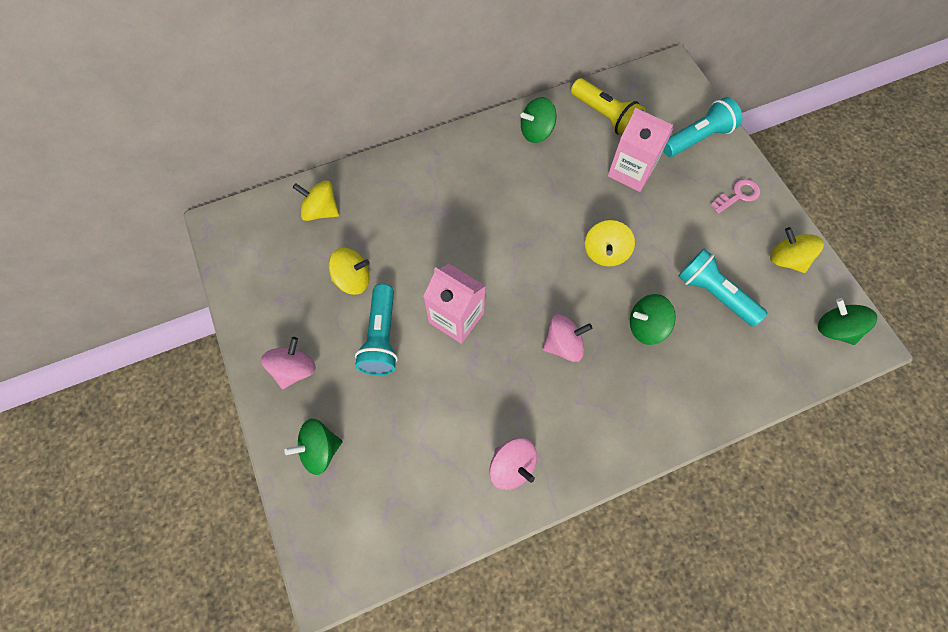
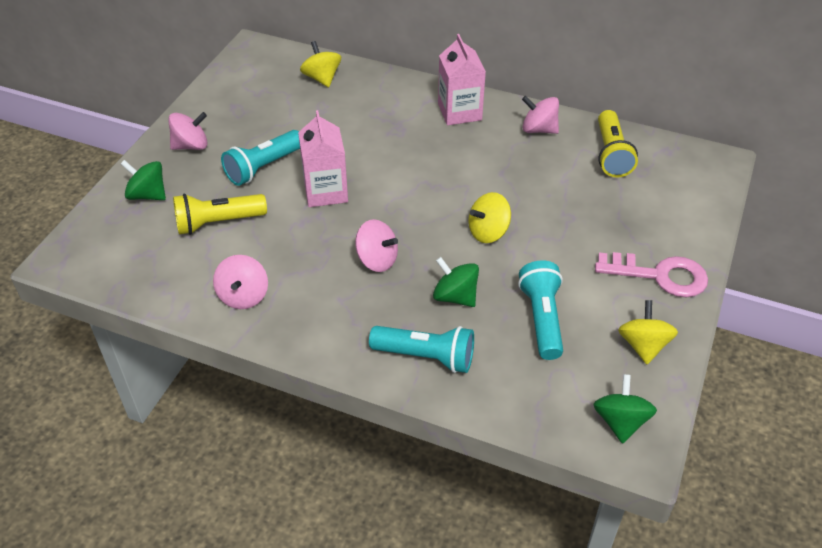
camera: 45 degrees right, 20 degrees down
(353, 279) = (290, 126): yellow spinning top -> none
(411, 421) = (218, 223): none -> yellow flashlight
(536, 132) = (538, 129): green spinning top -> pink spinning top
(631, 171) = (583, 200): pink carton -> pink carton (459, 112)
(697, 138) = (676, 217): turquoise flashlight -> turquoise flashlight (426, 357)
(738, 195) = (660, 275): pink key -> pink key, size x1.70

